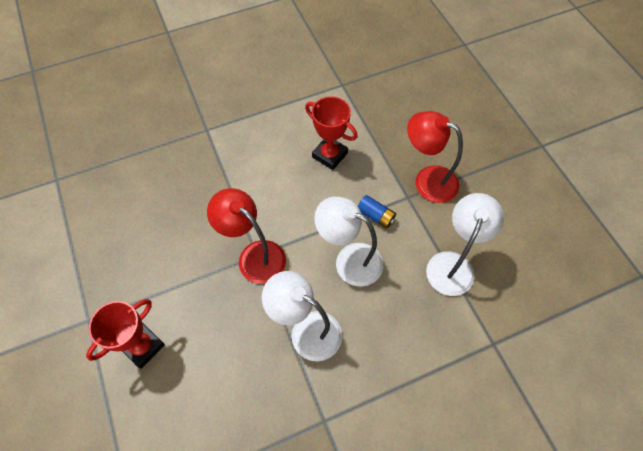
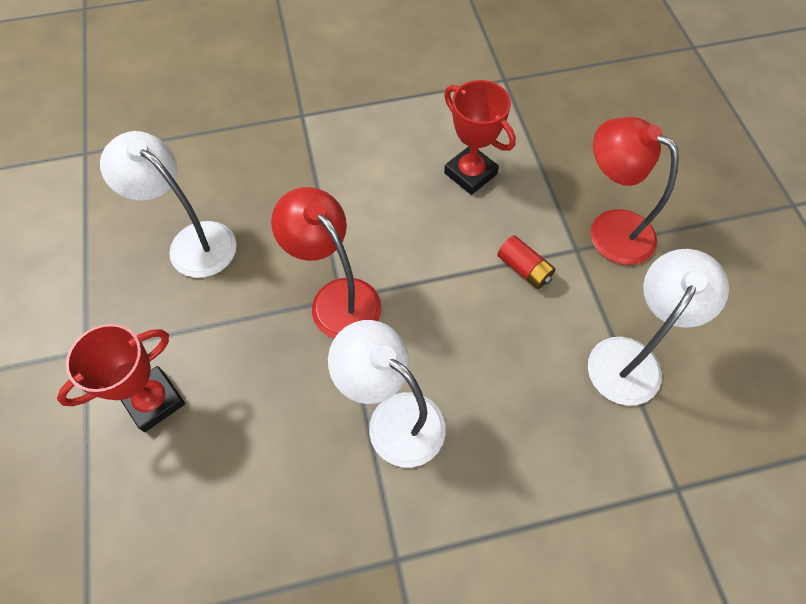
camera: 10 degrees right, 0 degrees up
(349, 260) = (474, 326): white lamp -> white lamp (192, 242)
(375, 216) = (524, 269): blue battery -> red battery

